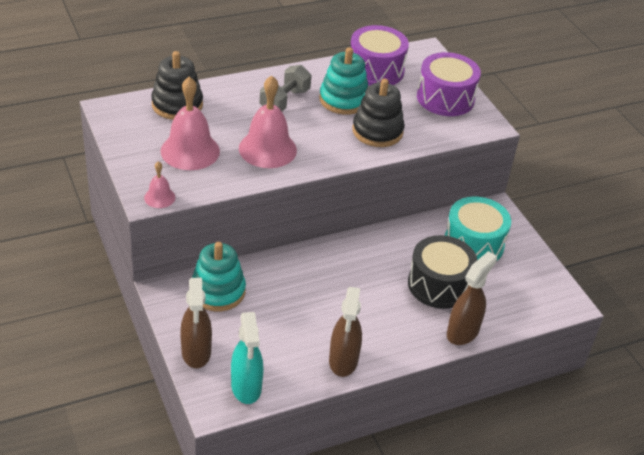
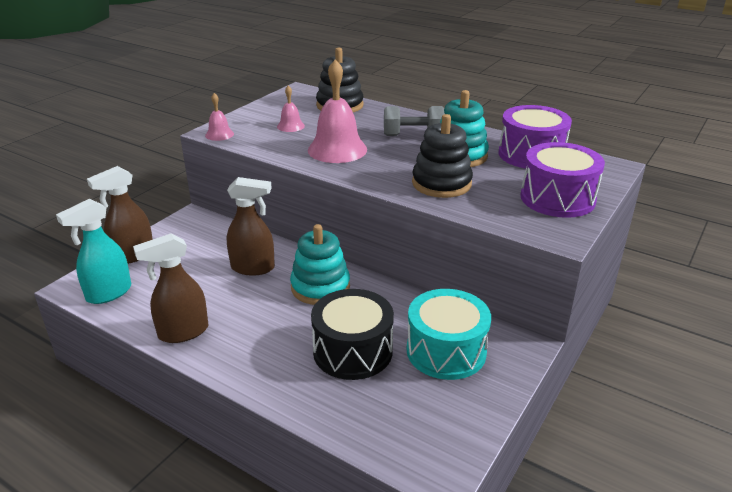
camera: 60 degrees right, 10 degrees down
(190, 151) = (290, 126): pink bell -> pink bell, size x0.50
(218, 291) = (213, 238): turquoise stacking toy -> turquoise stacking toy (320, 287)
(463, 332) = (297, 397): brown spray bottle -> brown spray bottle (253, 268)

